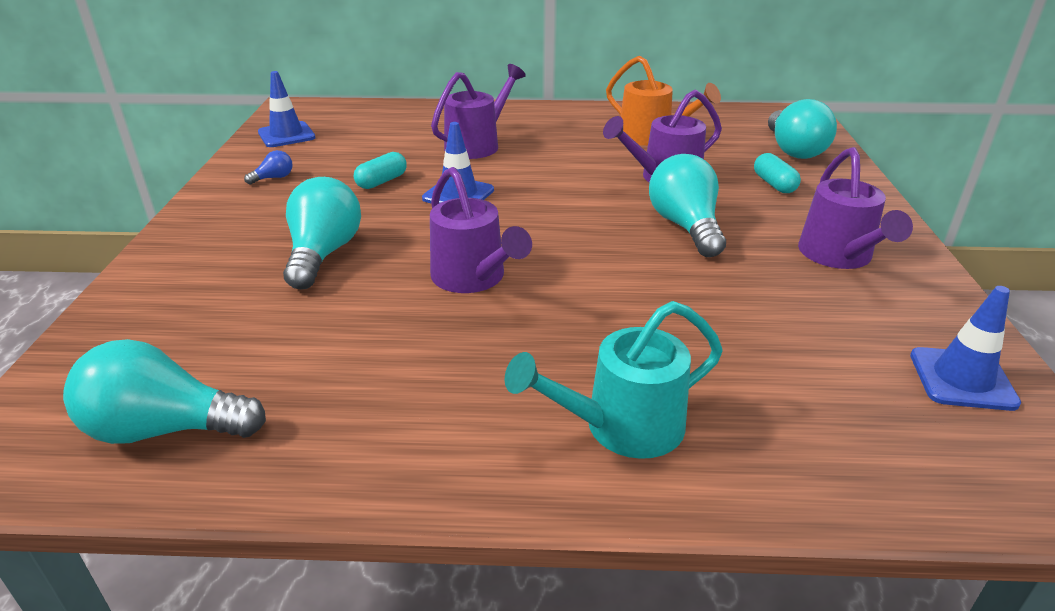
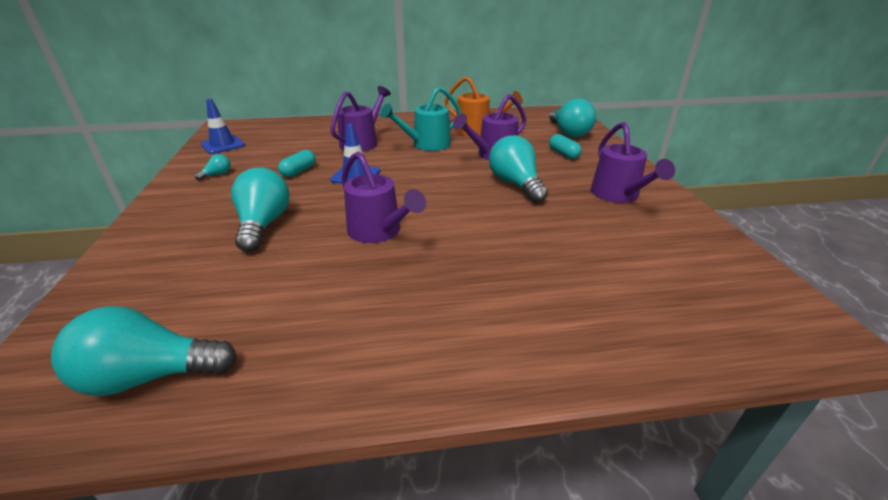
camera: 10 degrees left, 0 degrees up
(274, 178) = (217, 174): blue light bulb -> turquoise light bulb
(620, 427) = (511, 328): turquoise watering can -> turquoise watering can (426, 145)
(962, 379) = (722, 266): blue traffic cone -> none

